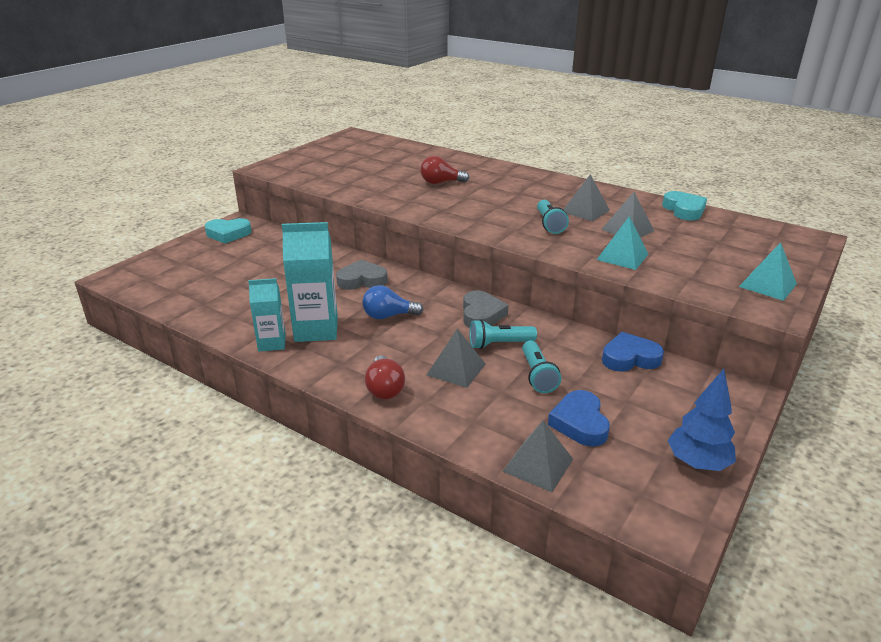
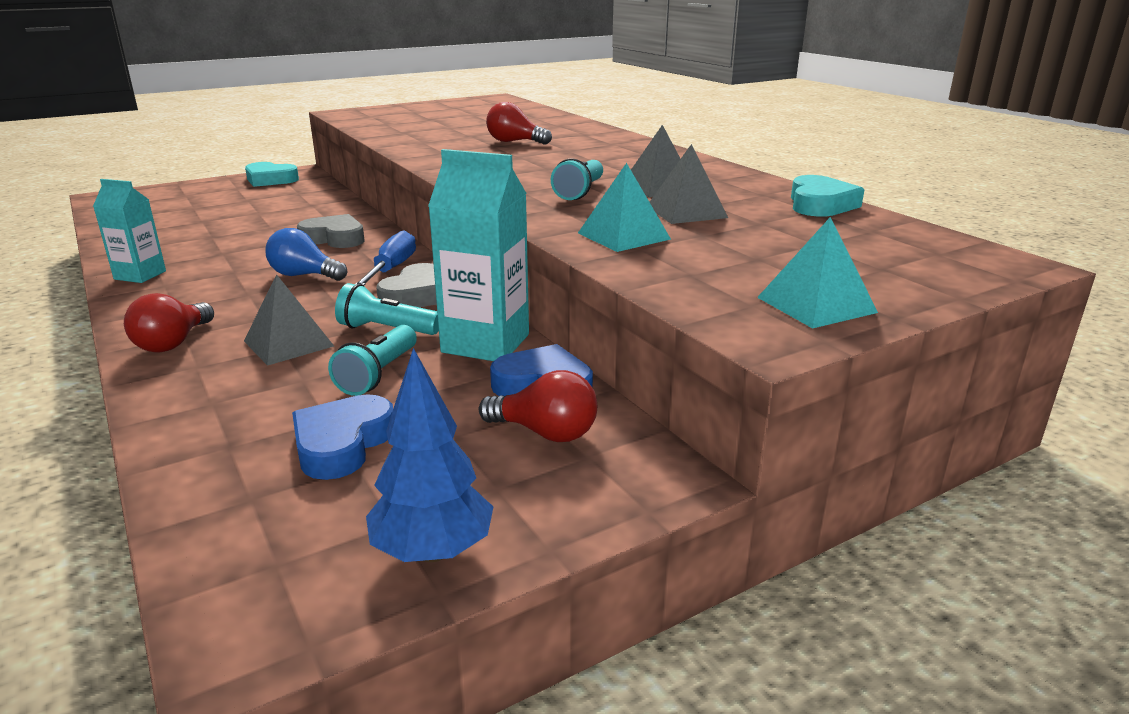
camera: 25 degrees right, 5 degrees down
(316, 329) = (205, 272): turquoise carton -> turquoise carton (485, 343)
(437, 298) = (391, 269): none -> blue screwdriver
(538, 465) = (201, 477): grey pyramid -> none
(665, 386) = (545, 433): none -> red light bulb

